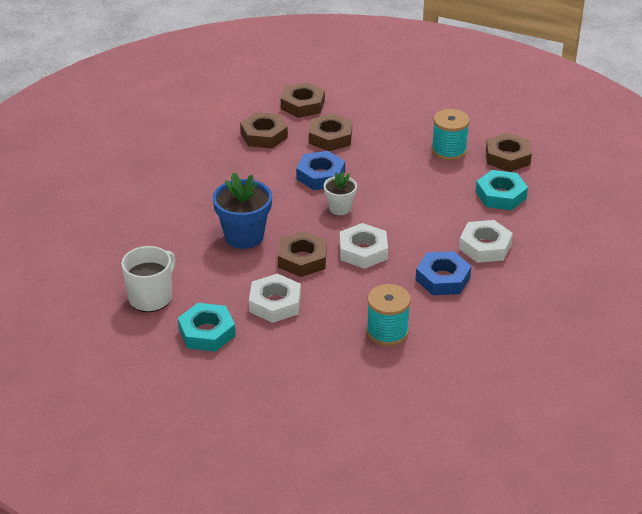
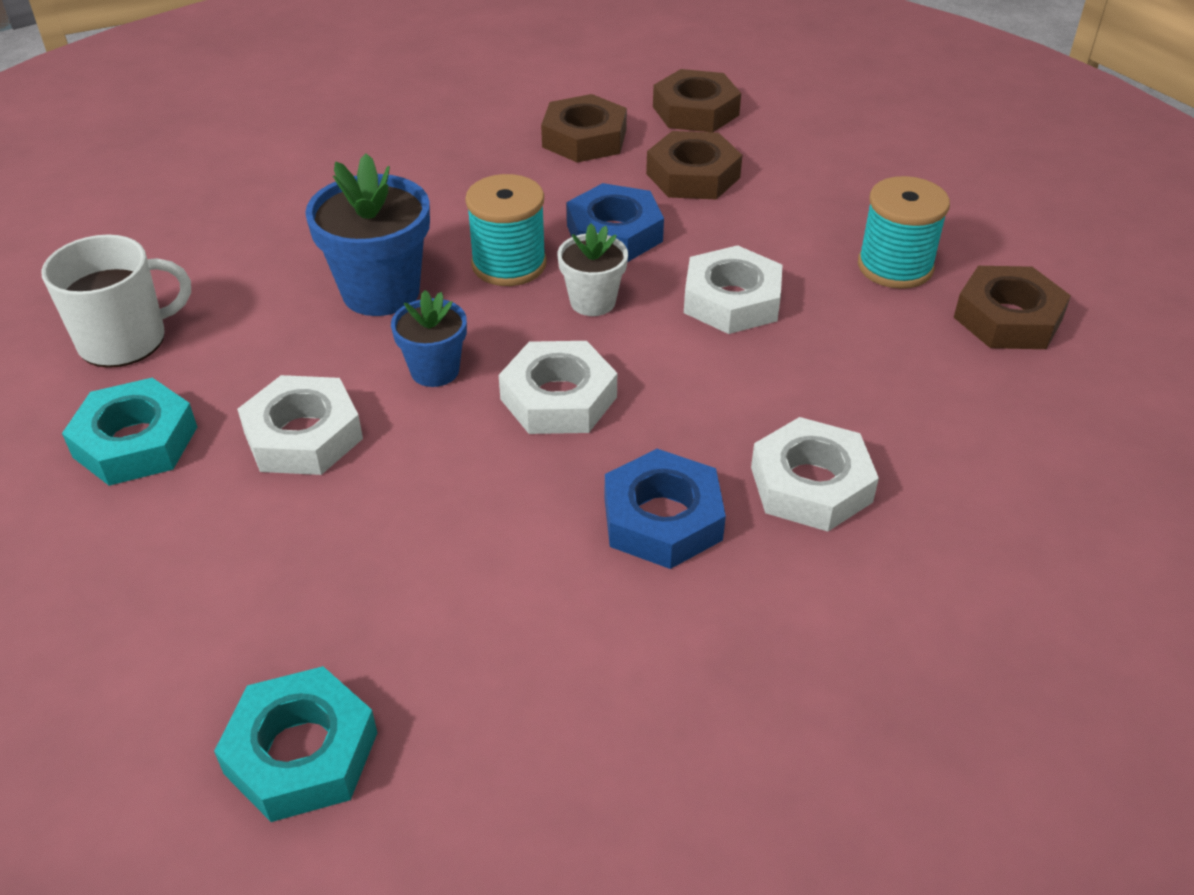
camera: 30 degrees right, 5 degrees up
(302, 259) = (435, 370): brown nut -> blue flower pot
(387, 332) = (445, 589): turquoise spool -> turquoise spool (509, 264)
(396, 187) = (732, 300): none -> white nut
(500, 195) = (933, 388): turquoise nut -> turquoise nut (301, 752)

